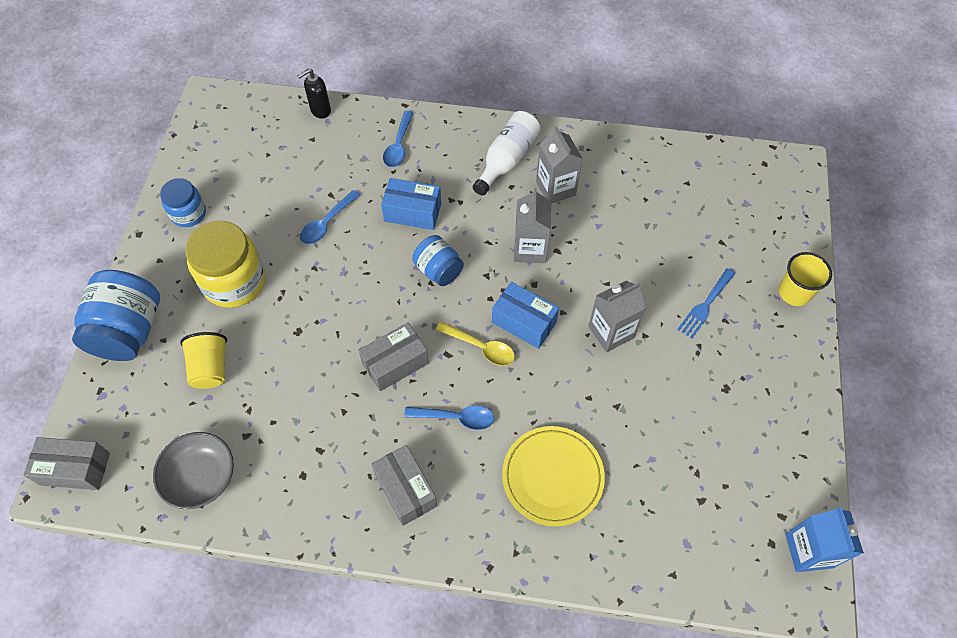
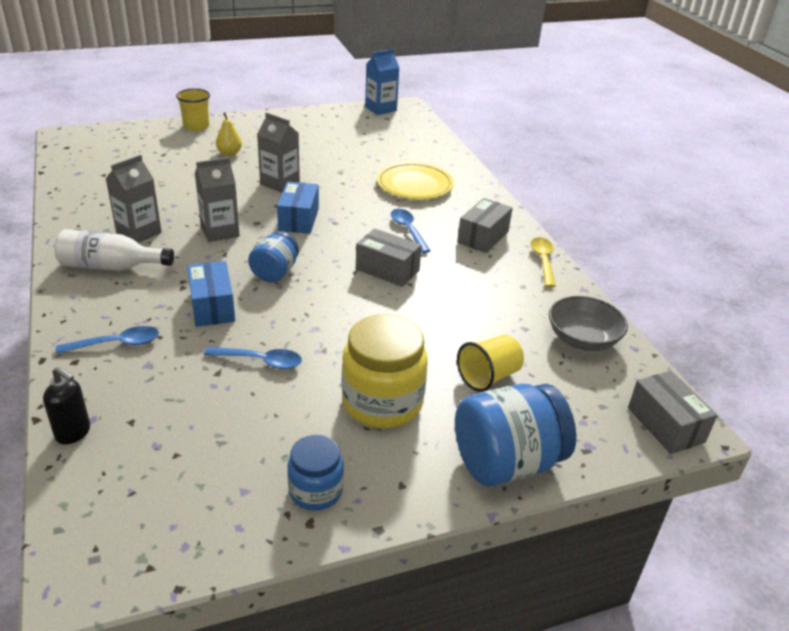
camera: 120 degrees left, 25 degrees down
(481, 347) = (337, 233): yellow spoon -> yellow spoon (543, 261)
(705, 305) = (229, 153): blue fork -> yellow pear

